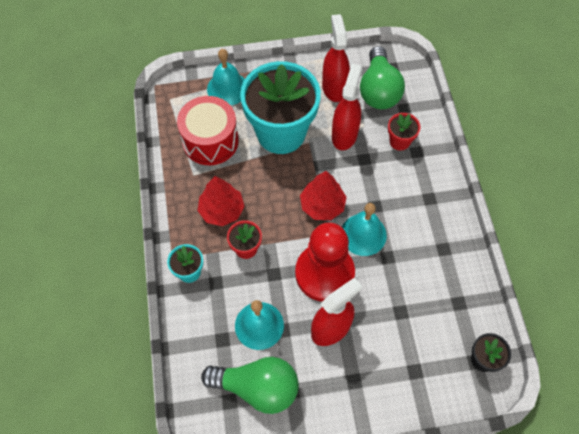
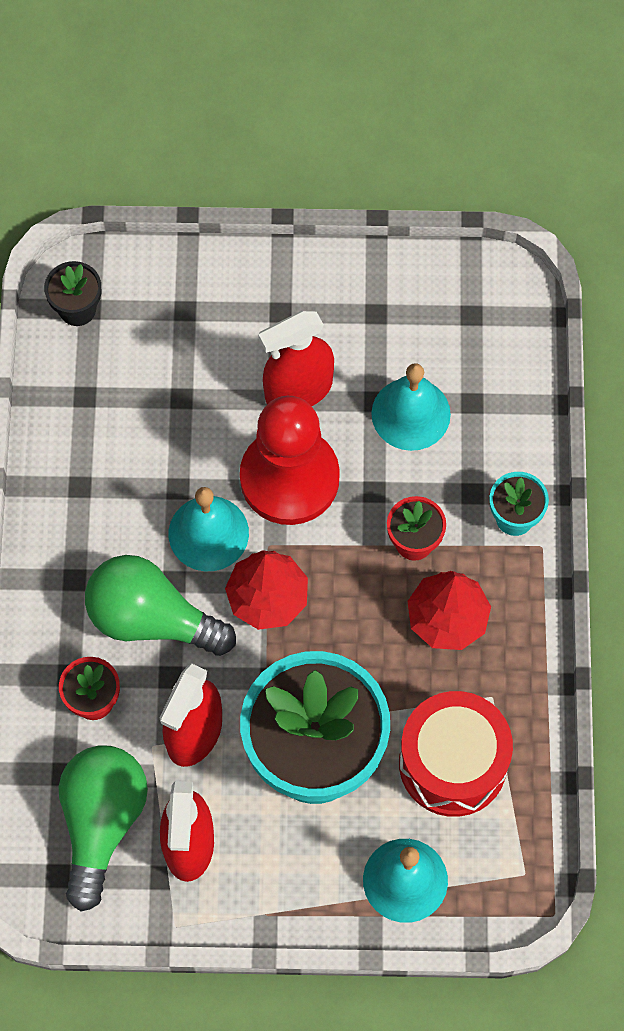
camera: 170 degrees left, 5 degrees up
(257, 387) = (427, 326): green light bulb -> green light bulb (152, 619)

